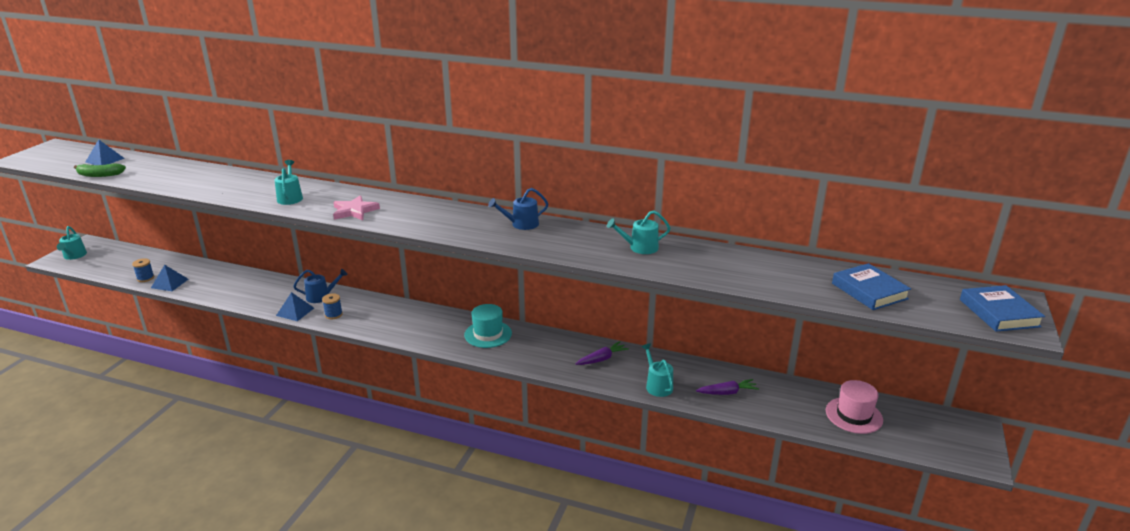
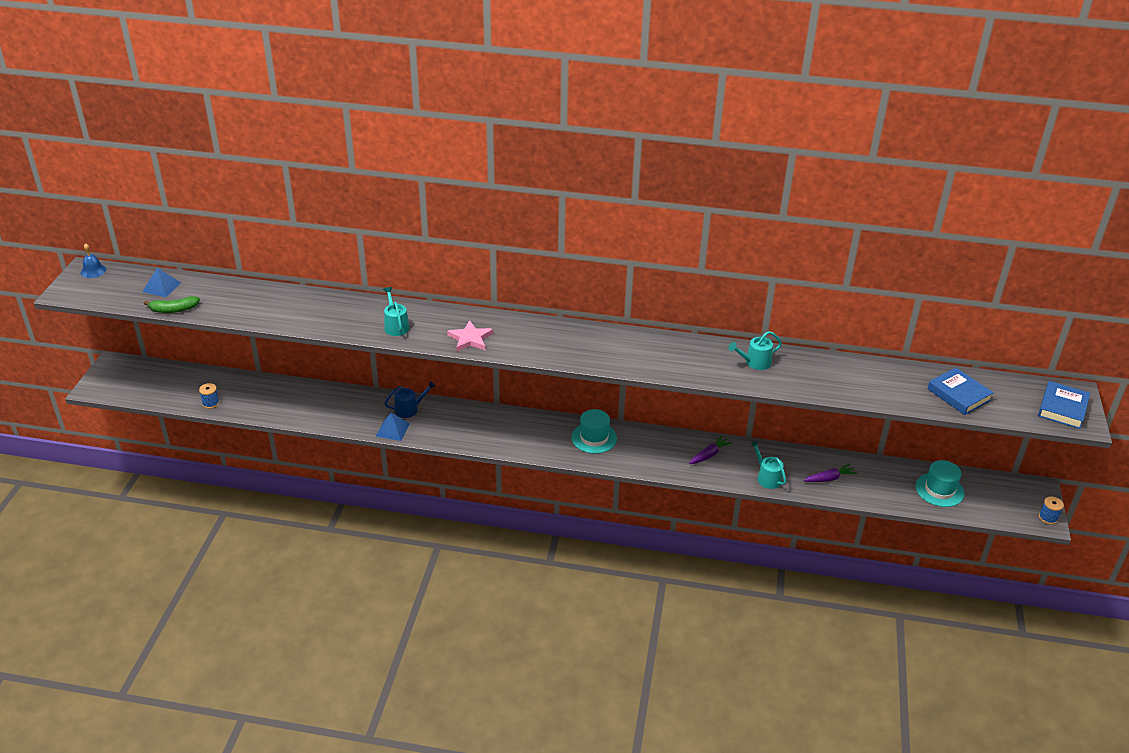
camera: 10 degrees left, 10 degrees up
(58, 147) = (93, 271): none -> blue bell
(74, 256) = (111, 381): turquoise watering can -> none
(169, 283) = (241, 407): blue pyramid -> none
(333, 315) = (433, 430): blue spool -> blue spool (1048, 518)
(521, 224) = (637, 342): blue watering can -> none
(854, 415) = (939, 490): pink hat -> turquoise hat
(999, 313) = (1062, 408): blue book -> blue book turned 45 degrees clockwise

